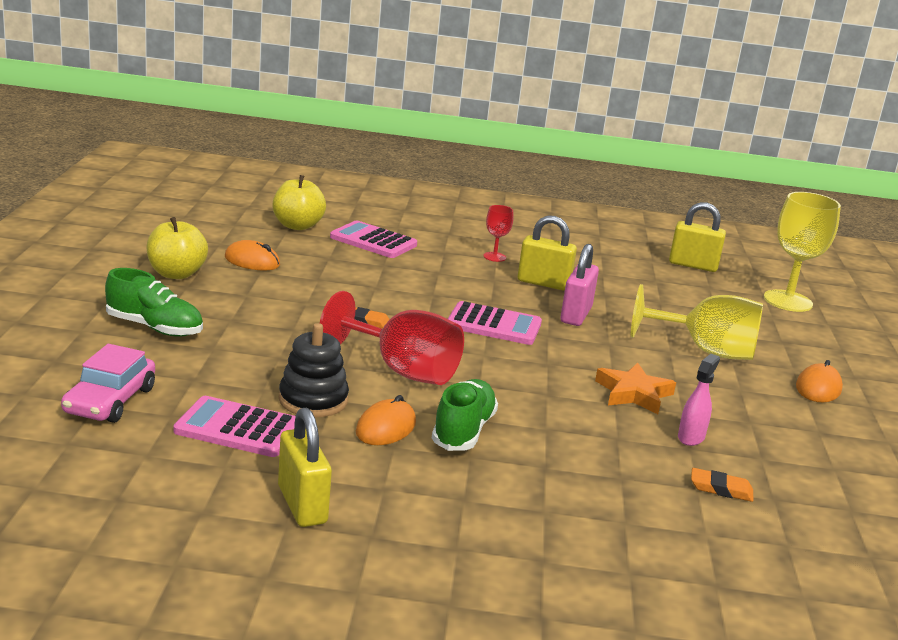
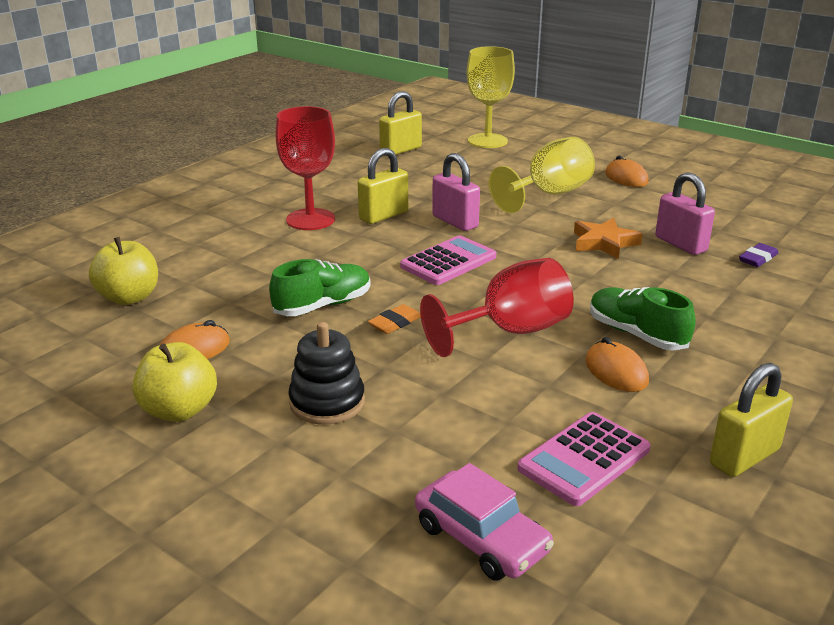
camera: 55 degrees left, 5 degrees up
(154, 328) = (314, 461): green shoe -> green shoe (323, 305)
(302, 505) = (744, 457): yellow padlock -> yellow padlock turned 45 degrees counterclockwise
(313, 400) = (545, 397): black stacking toy -> black stacking toy (327, 402)
(373, 241) = (215, 266): pink calculator -> none
(494, 257) = (310, 219): red goblet -> red goblet, size x2.05
(691, 437) = (680, 244): pink spray bottle -> pink padlock
(721, 489) = (758, 258): orange eraser -> purple eraser

